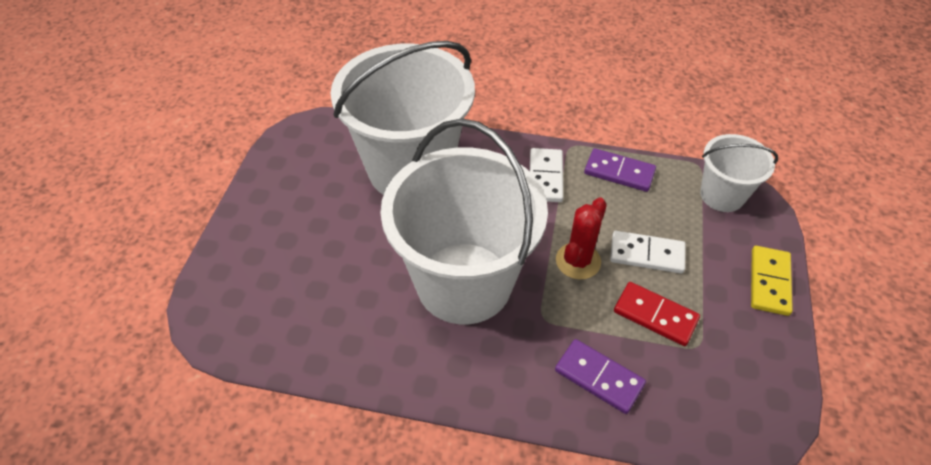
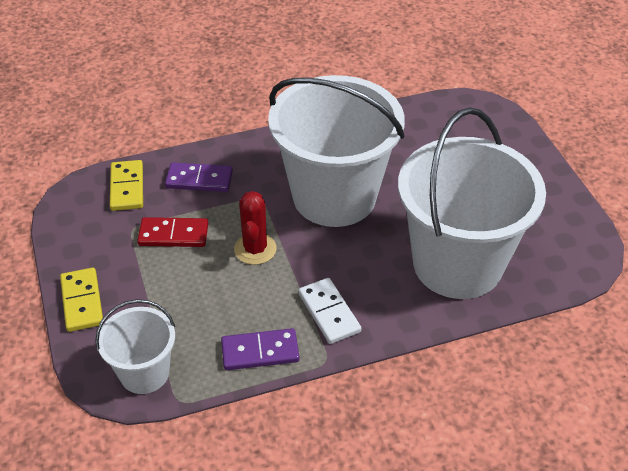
camera: 150 degrees right, 5 degrees down
(647, 254) = (199, 280): white domino -> none
(691, 409) = (127, 187): none -> yellow domino

